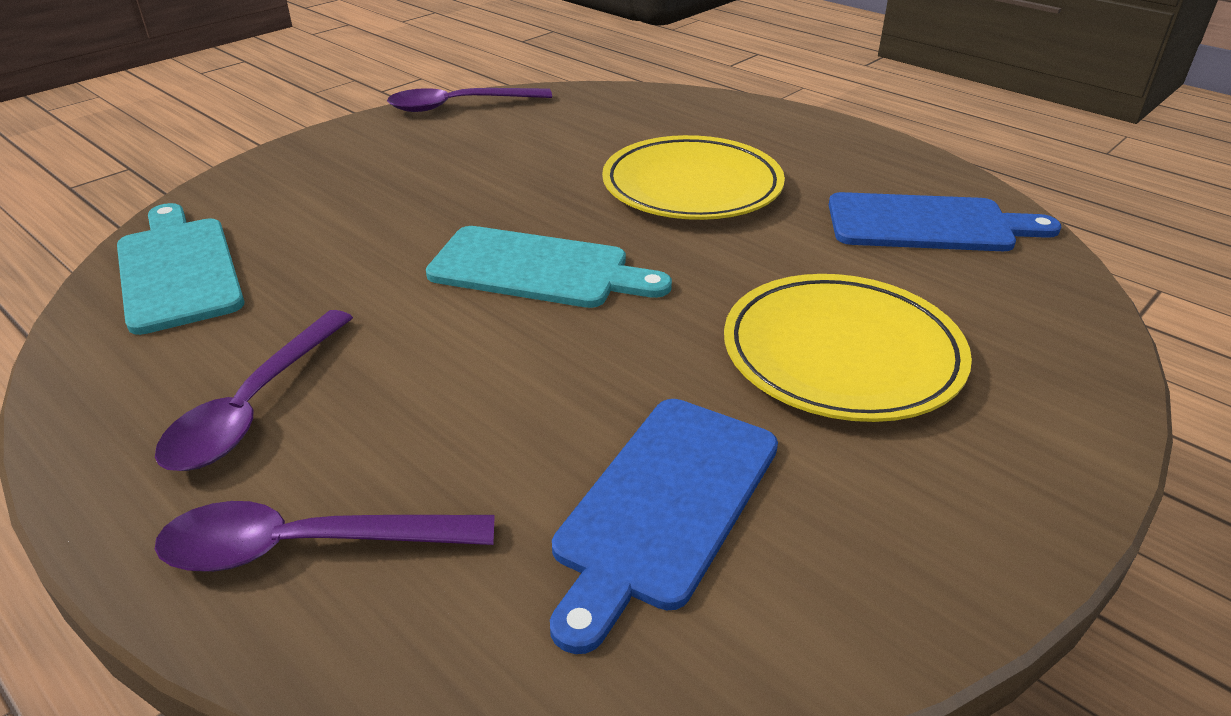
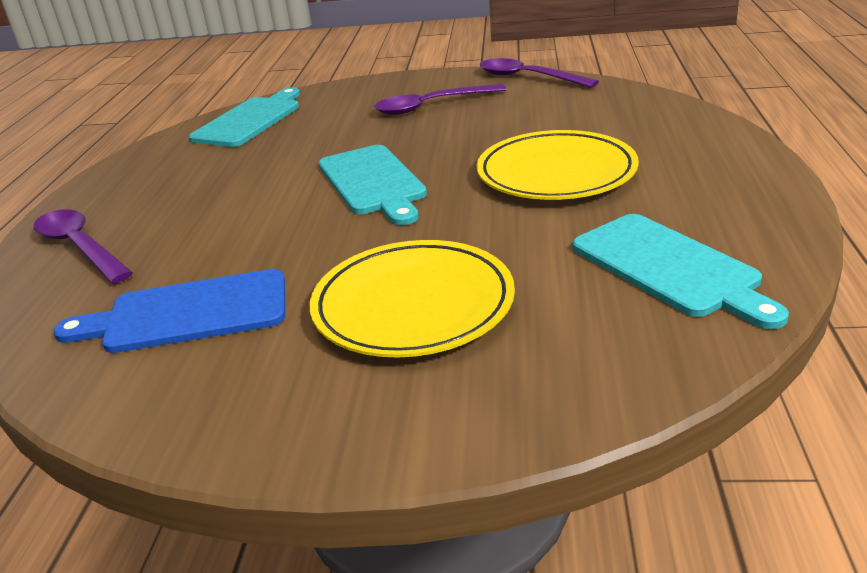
camera: 55 degrees right, 5 degrees down
(255, 405) = (165, 188): purple spoon -> purple spoon (431, 106)
(928, 224) = (669, 268): blue cutting board -> turquoise cutting board

